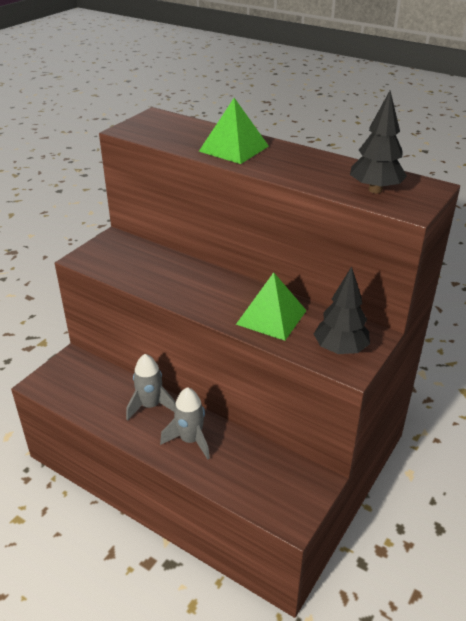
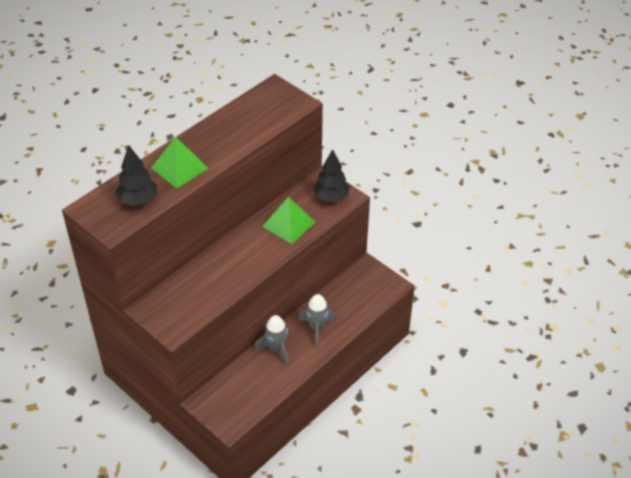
camera: 80 degrees left, 10 degrees up
(375, 190) = (271, 111): black tree -> black tree (138, 200)

